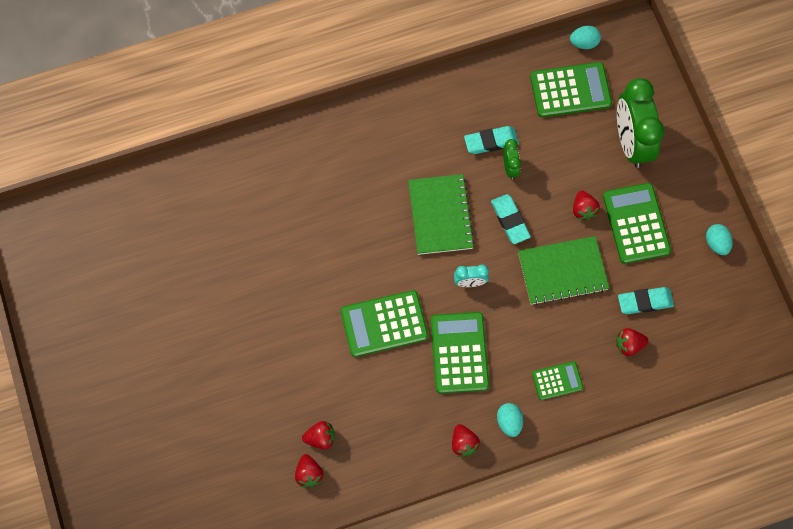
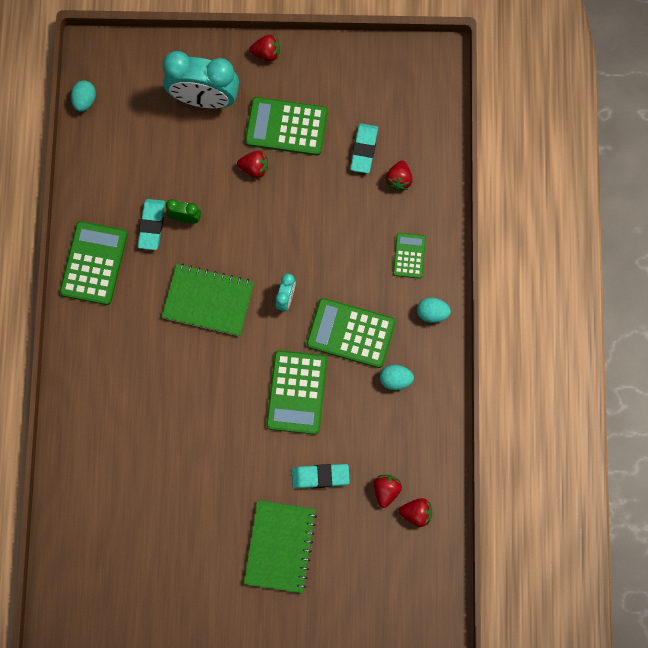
camera: 70 degrees left, 5 degrees up
(463, 443) = (437, 361): red strawberry -> red strawberry (266, 53)
(510, 220) = (239, 238): turquoise eraser -> turquoise eraser (320, 476)
(562, 271) = (307, 210): green notebook -> green notebook (280, 547)
(570, 90) = (129, 132): green calculator -> green calculator (94, 263)
(631, 142) = (204, 99): green clock -> turquoise clock
(716, 243) = (332, 65): turquoise egg -> turquoise egg (395, 379)

